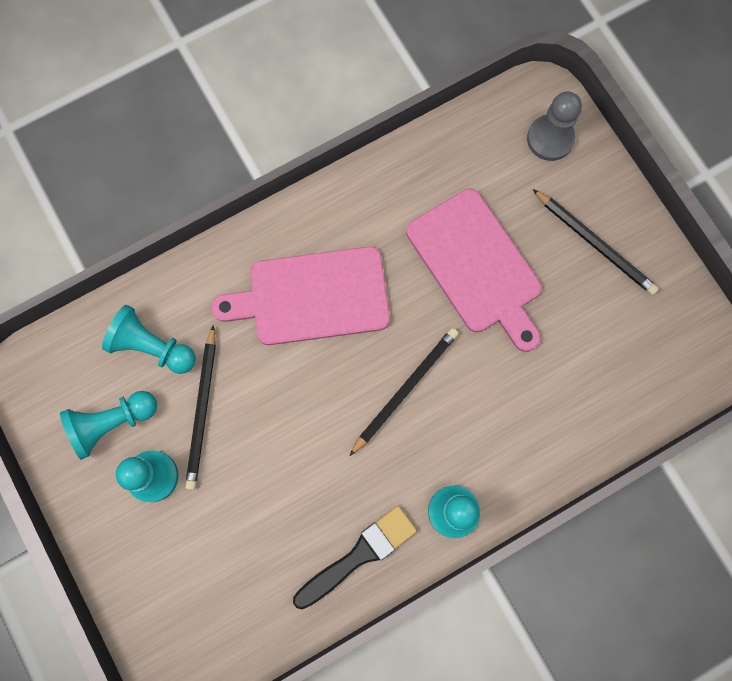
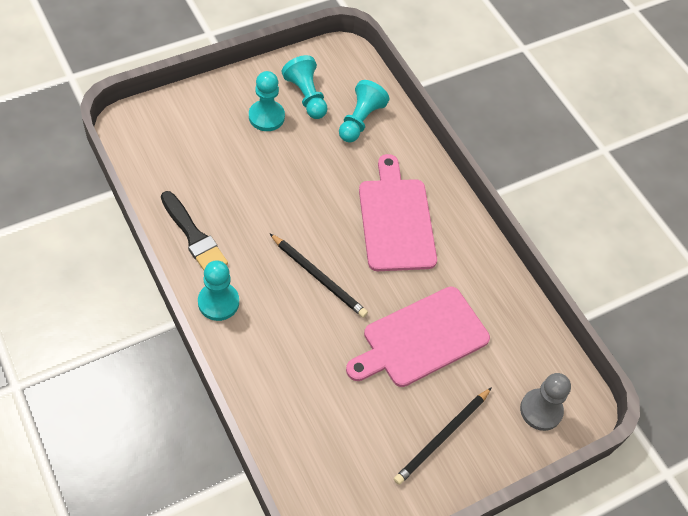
camera: 85 degrees right, 20 degrees down
(202, 410) = (311, 147): black pencil -> none

